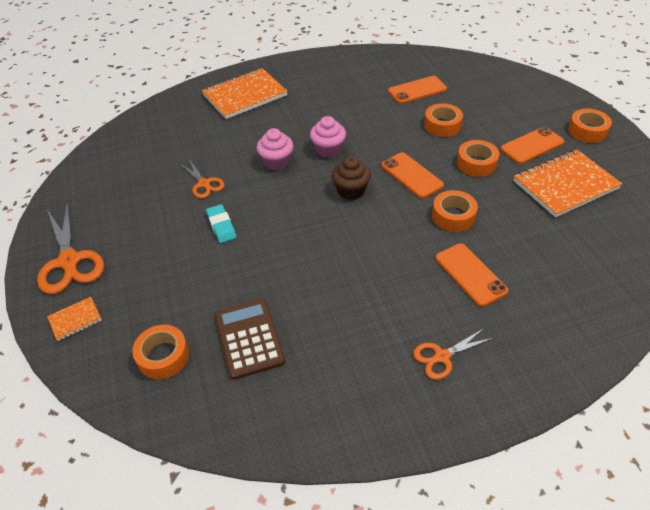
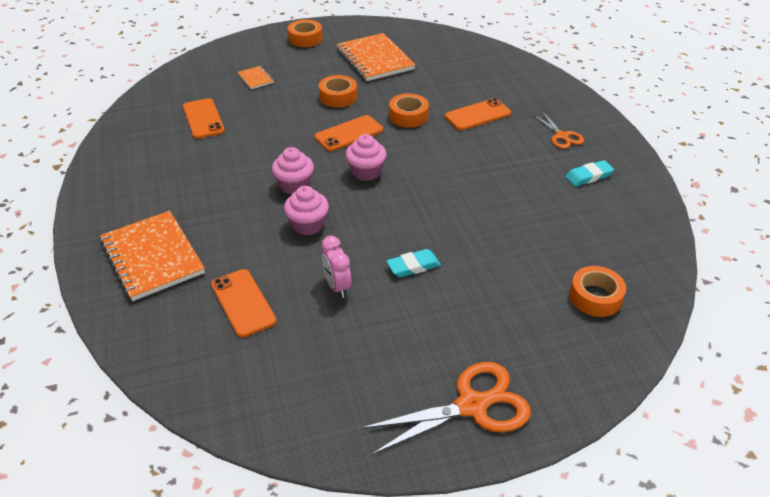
camera: 90 degrees left, 5 degrees down
(75, 319) = (562, 380): orange notebook -> orange notebook (256, 78)
(204, 184) = (337, 286): orange scissors -> pink clock
(249, 338) = (563, 239): brown calculator -> none
(351, 190) = (366, 172): brown cupcake -> pink cupcake
(360, 376) = (588, 176): none -> turquoise eraser
(442, 125) = (273, 109): orange tape -> none
(532, 146) = (319, 66): orange phone -> orange phone (243, 303)

